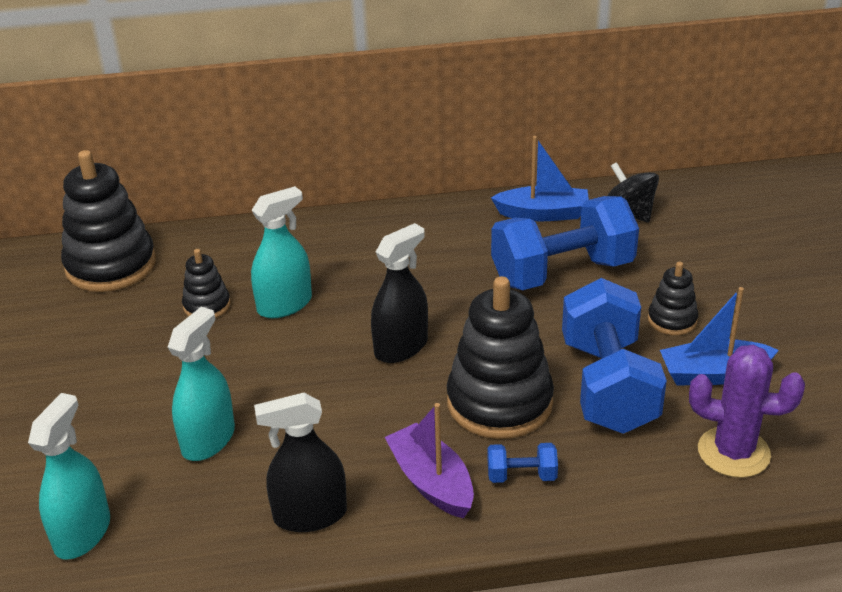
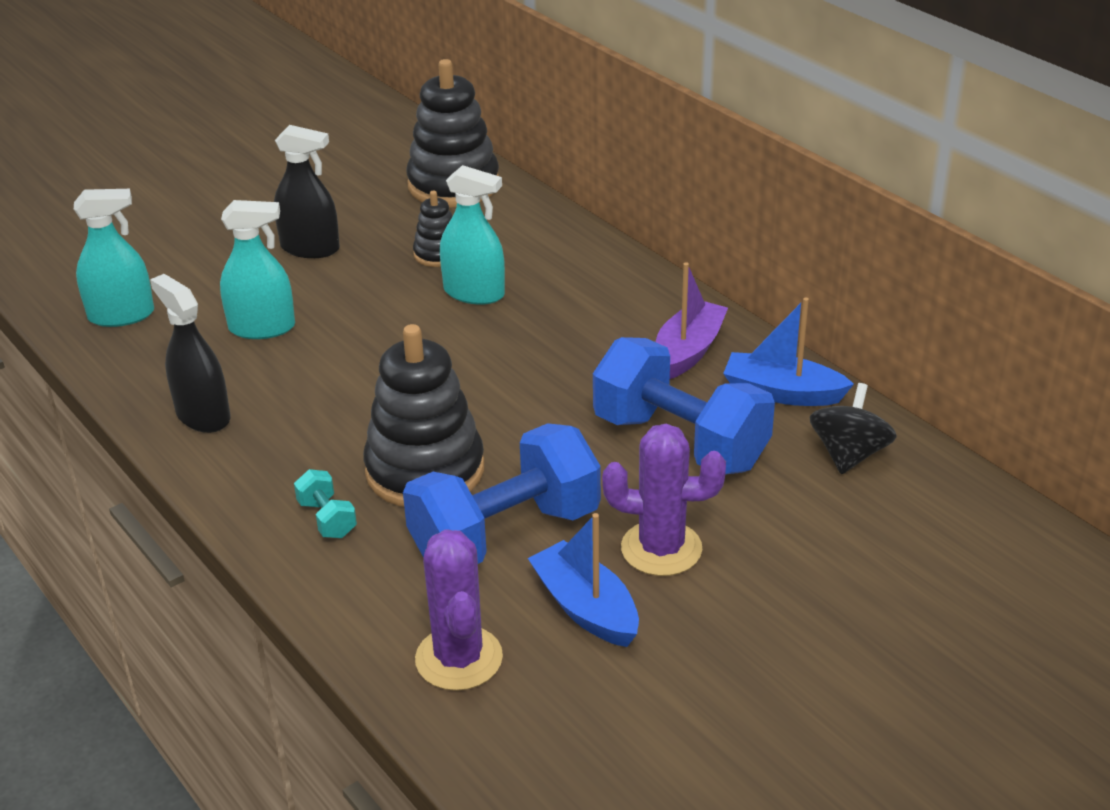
camera: 60 degrees right, 0 degrees up
(401, 347) = (464, 381): black spray bottle -> black spray bottle (310, 248)
(431, 482) = (284, 467): purple boat -> purple boat (688, 351)
(521, 476) = (327, 519): blue dumbbell -> turquoise dumbbell
(543, 214) = (782, 393): blue boat -> blue boat turned 135 degrees clockwise
(672, 320) = (661, 549): black stacking toy -> purple cactus

